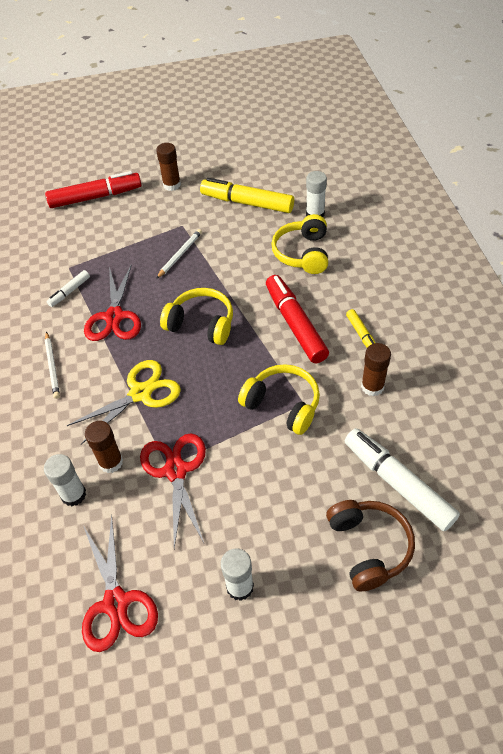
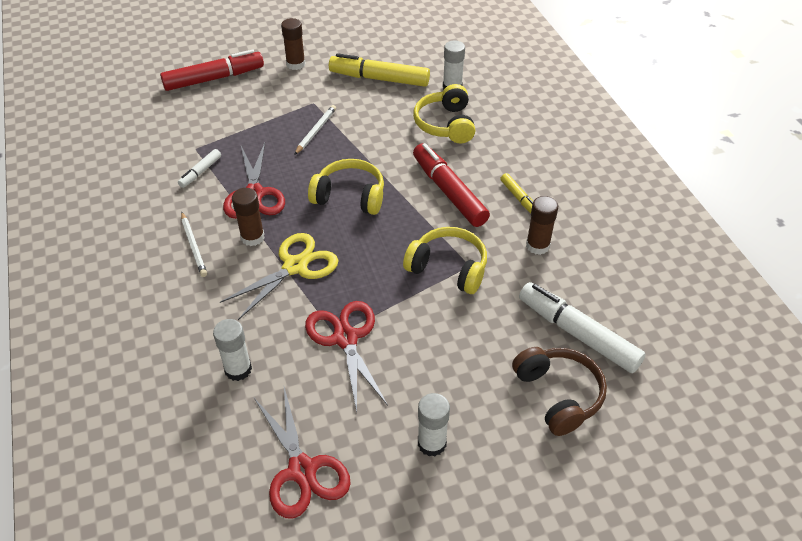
camera: 10 degrees left, 5 degrees down
(111, 462) = (274, 335): brown glue stick -> brown glue stick (252, 237)

